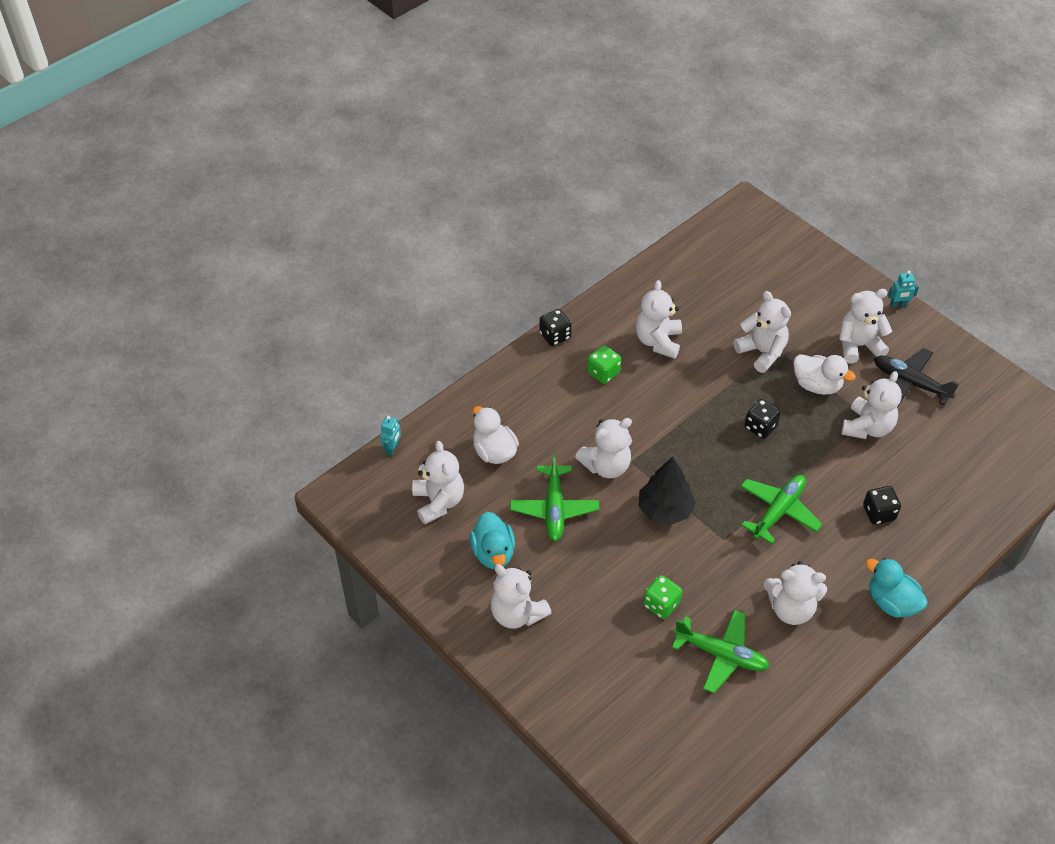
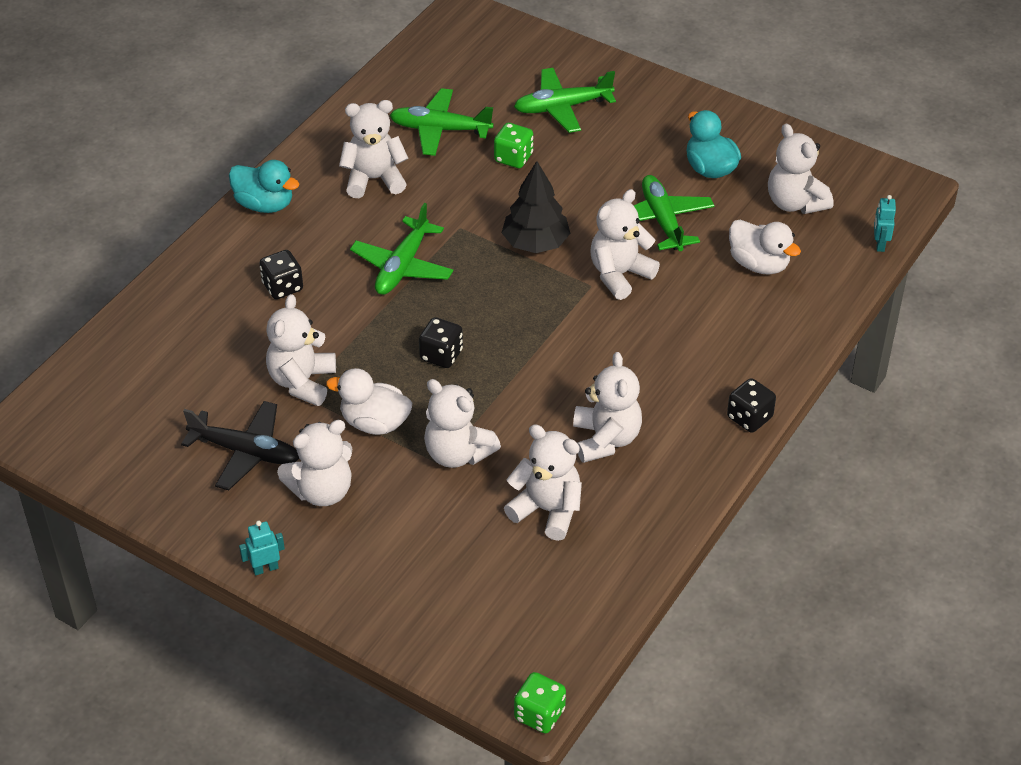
camera: 165 degrees right, 5 degrees down
(517, 613) = (660, 124): white teddy bear -> white teddy bear (547, 510)
(600, 656) = (562, 107): none -> green plane
(603, 373) = (664, 382): green dice -> green dice (539, 714)

